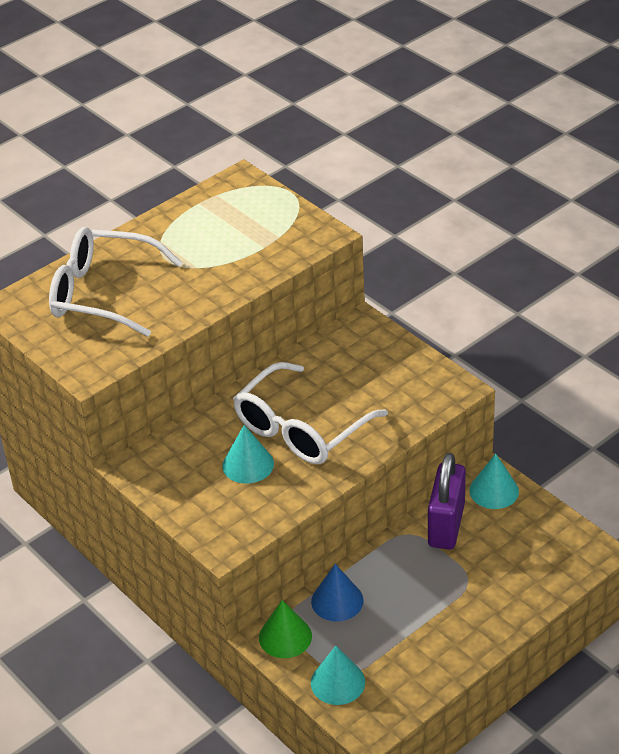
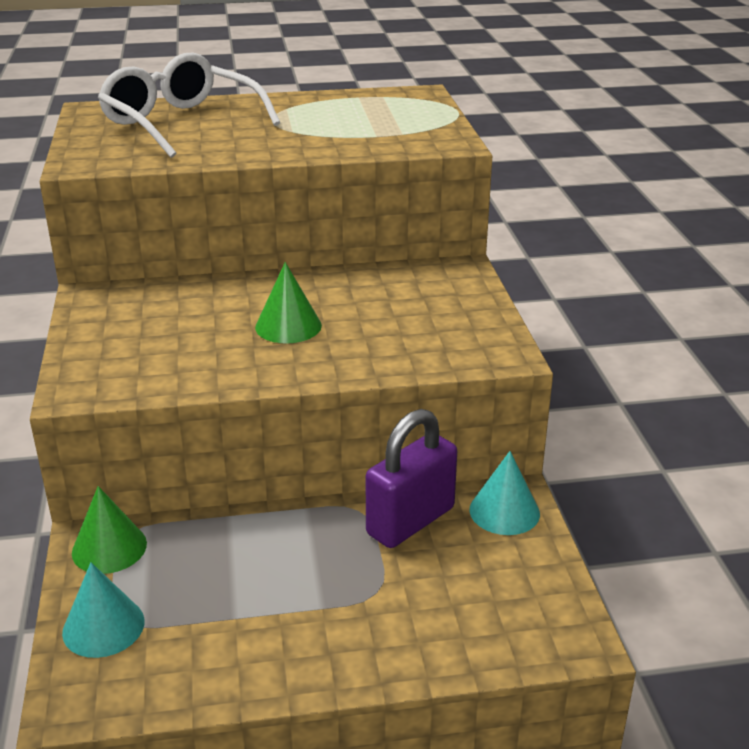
camera: 30 degrees right, 10 degrees down
(248, 464) = (196, 334): turquoise cone -> none
(300, 429) = (288, 326): white glasses -> green cone
(337, 601) = (205, 539): blue cone -> none

